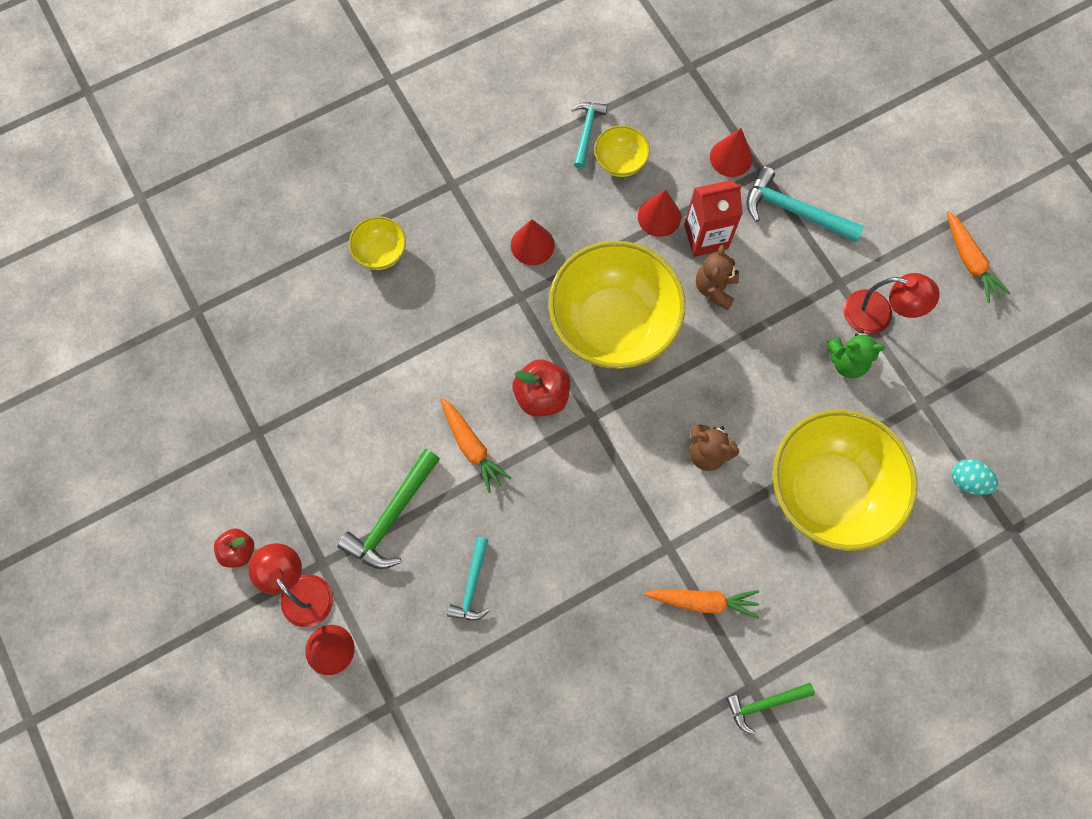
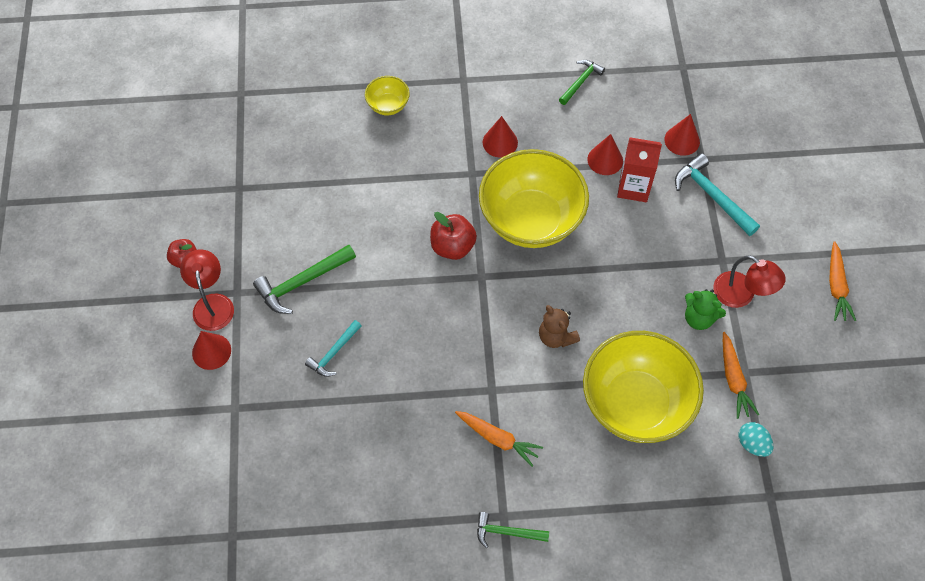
camera: 25 degrees right, 10 degrees down
(472, 447) = (383, 260): orange carrot -> orange carrot (733, 379)
(586, 132) = (580, 82): turquoise hammer -> green hammer
(620, 162) = (595, 112): yellow bowl -> none
(715, 288) = (622, 225): brown teddy bear -> none

